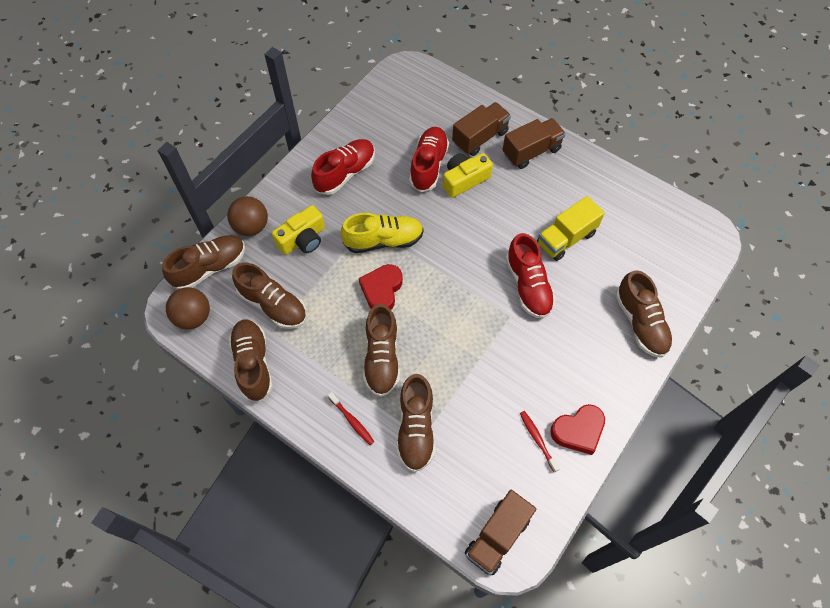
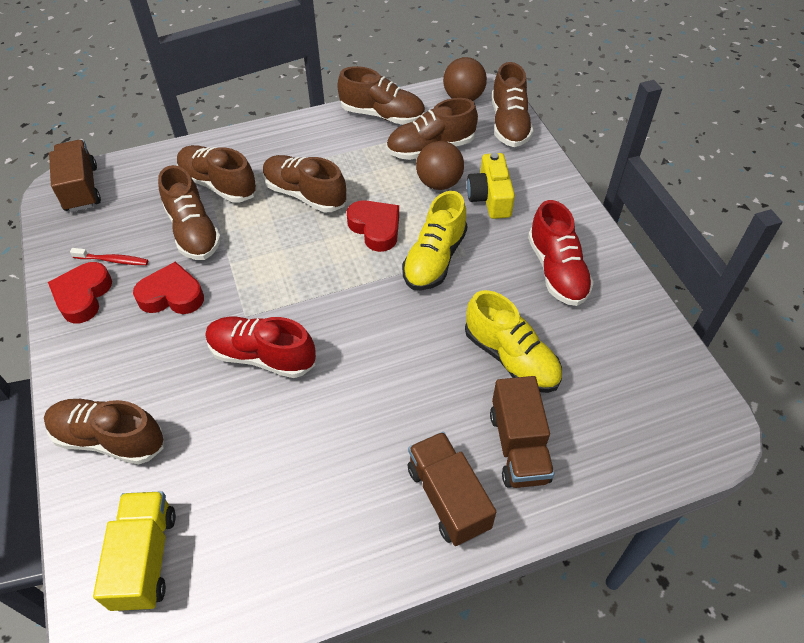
camera: 125 degrees right, 10 degrees down
(251, 226) = (537, 167): brown ball -> brown ball (439, 183)
(352, 421) = (269, 150): red toothbrush -> none
(428, 165) = (511, 358): red shoe -> yellow shoe
(464, 180) = (459, 383): yellow camera -> none
(472, 407) = (193, 231): none -> brown shoe
(531, 151) = (448, 498): brown truck -> brown truck turned 150 degrees clockwise
(531, 373) = (172, 295): none -> red heart
(566, 238) = (283, 440): yellow truck -> yellow truck (145, 559)

